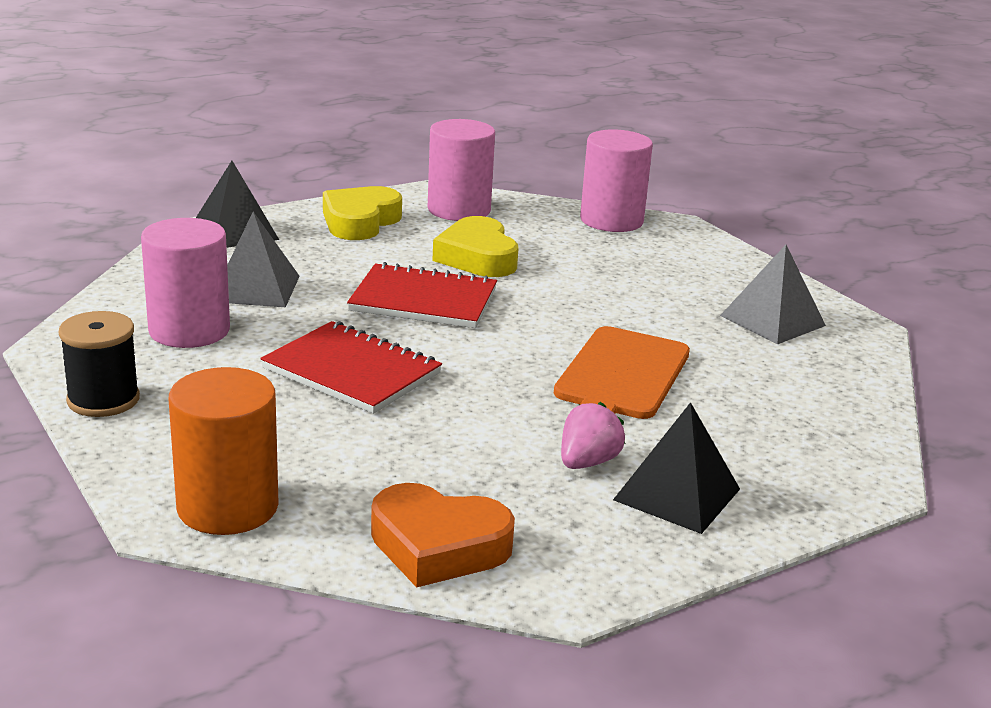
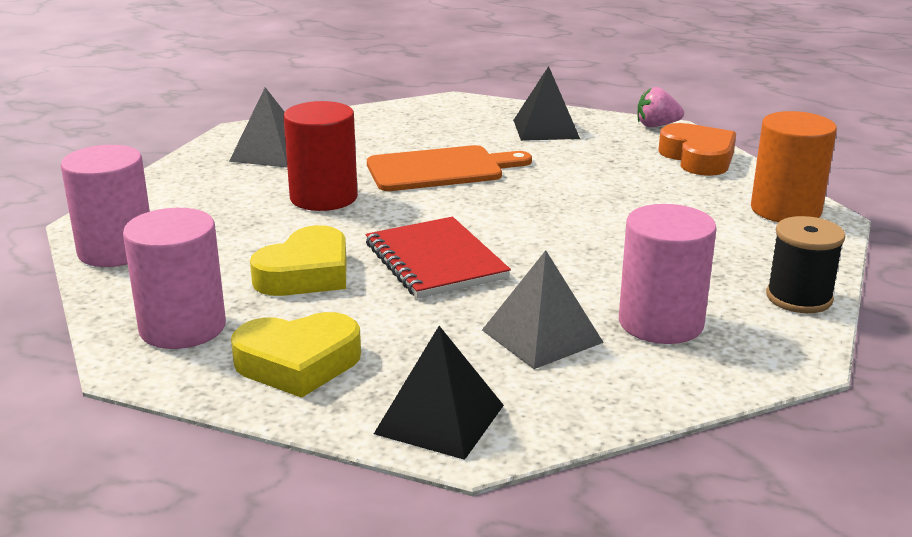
camera: 125 degrees left, 0 degrees up
(351, 371) = (591, 240): red notebook -> none
(587, 462) = (557, 151): pink strawberry -> pink strawberry (656, 125)
(619, 306) = (324, 197): none -> red cylinder

